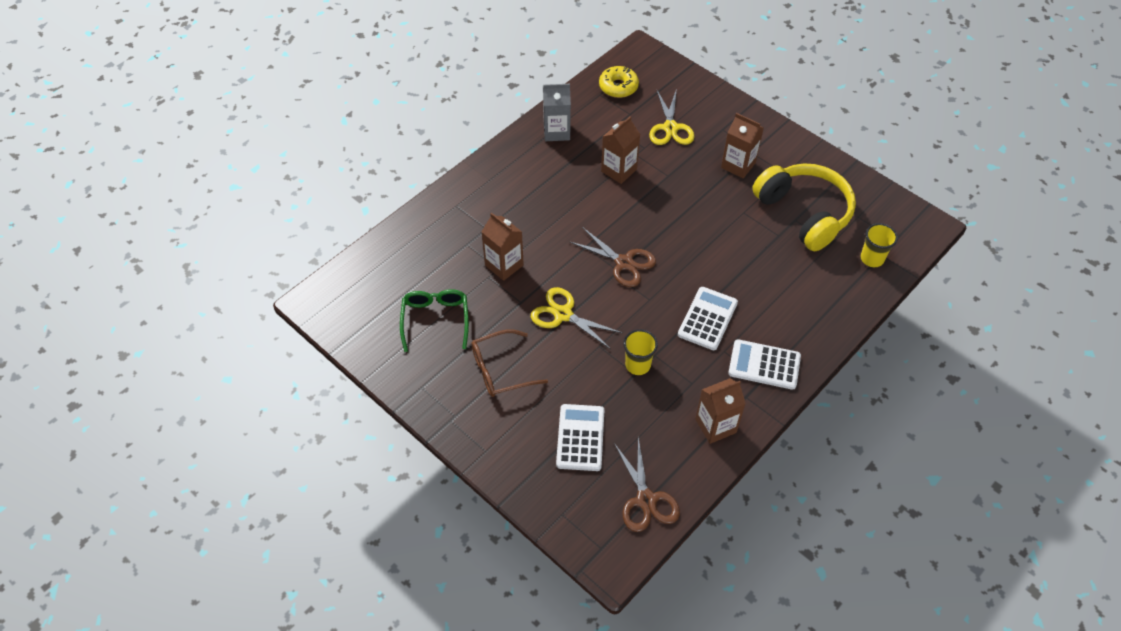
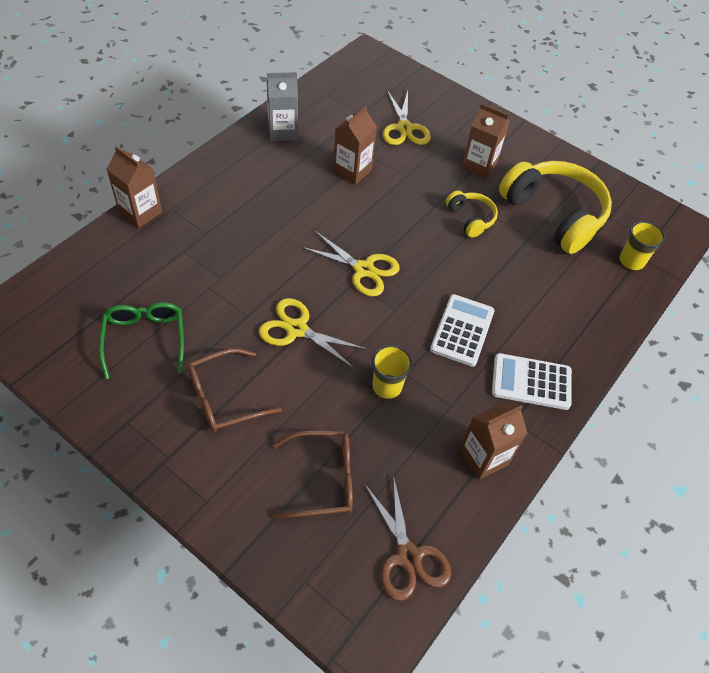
camera: 10 degrees left, 0 degrees up
(504, 265) = (226, 274): brown carton -> brown carton (140, 212)
(580, 438) = (323, 479): white calculator -> brown glasses
(618, 87) = (347, 87): yellow donut -> none
(624, 263) = (363, 269): brown scissors -> yellow scissors
(725, 216) = (471, 218): none -> yellow headphones

